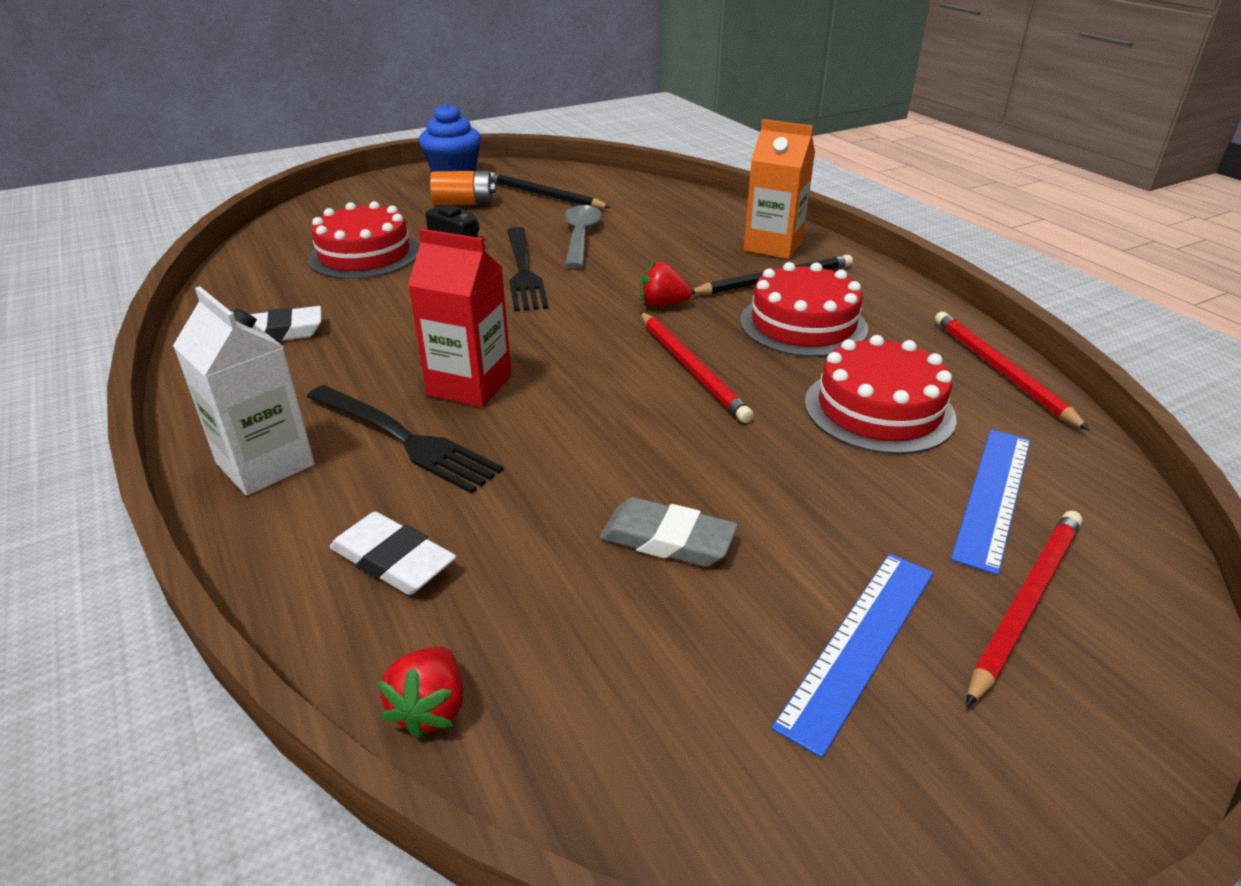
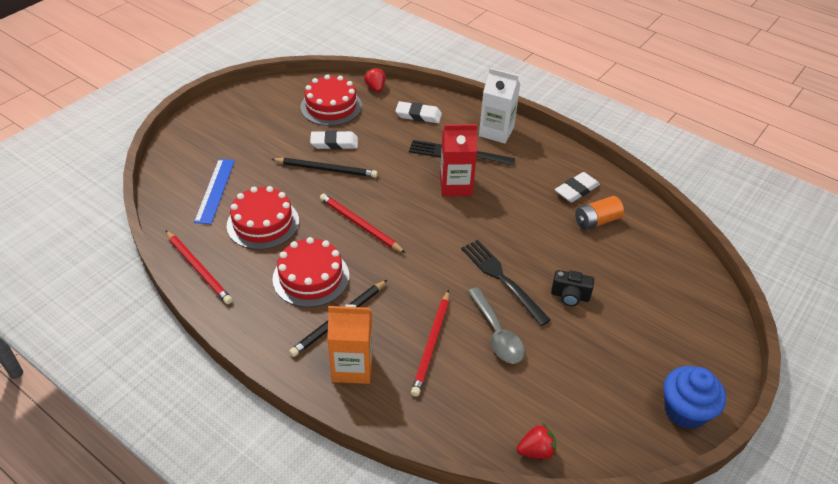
camera: 155 degrees right, 10 degrees up
(364, 255) = (613, 265): red cake -> red cake (331, 106)
(464, 203) = (621, 356): orange battery -> orange battery (596, 221)
(544, 195) = (573, 393): black pencil -> black pencil (326, 169)
(662, 304) = (399, 272): red strawberry -> red strawberry (536, 451)
(667, 539) = (334, 143): grey eraser -> white eraser
(859, 645) = (264, 128): blue ruler -> none
(1025, 602) = (211, 153): red pencil -> red pencil (431, 344)

